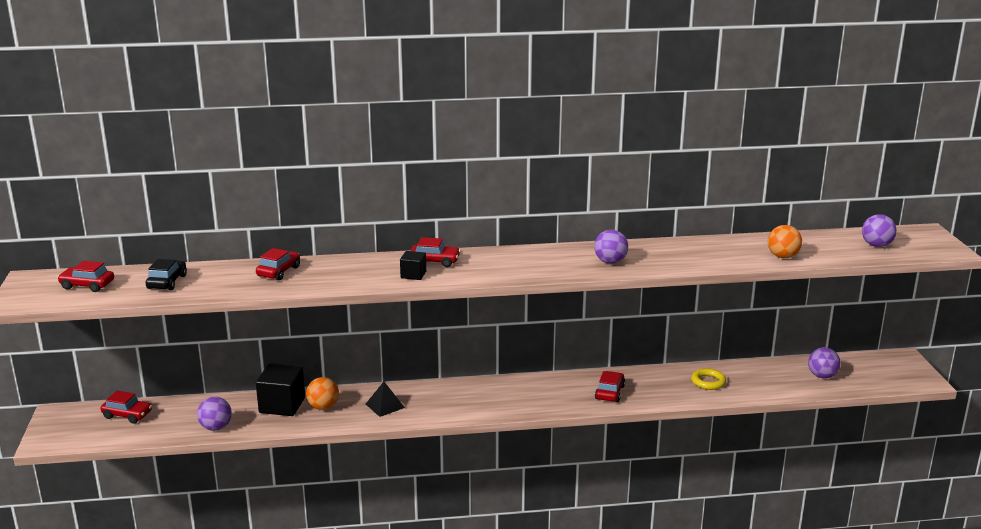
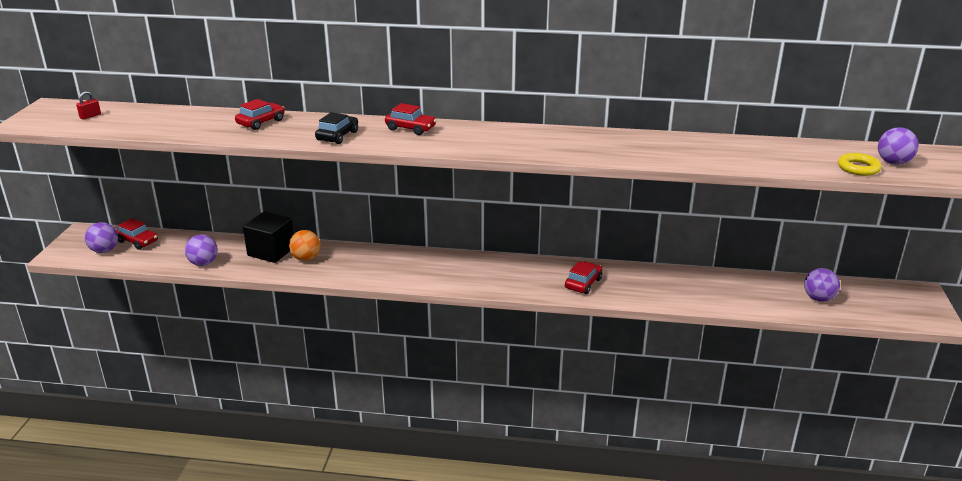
camera: 15 degrees right, 5 degrees up
(87, 285) = (90, 116): red car -> red padlock
(167, 282) = (158, 121): black car -> black car (337, 136)
(385, 405) = (361, 265): black pyramid -> none
(413, 275) = (381, 138): black cube -> none
(610, 262) = (585, 147): purple ball -> purple ball (104, 250)
(708, 382) = (690, 287): yellow ring -> yellow ring (858, 168)
(783, 256) = (777, 162): orange ball -> none

